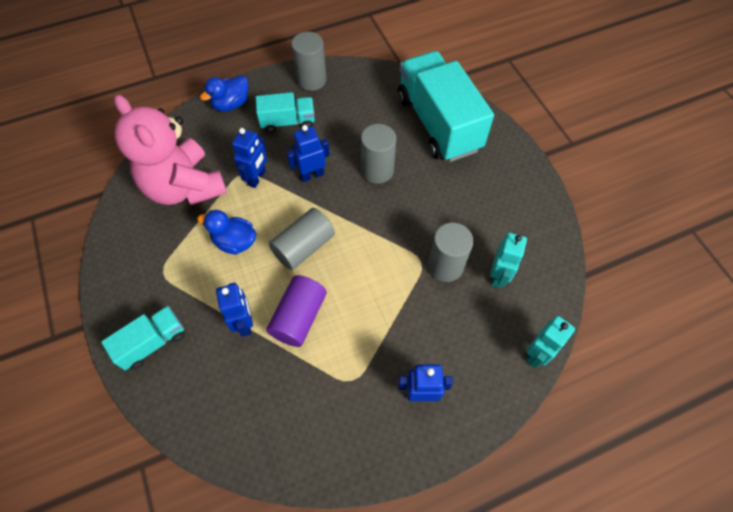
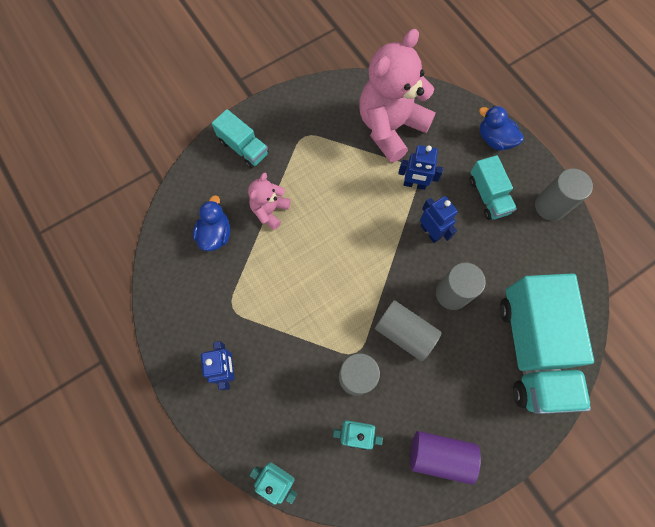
camera: 80 degrees right, 10 degrees up
(235, 242) = (344, 183): blue duck -> blue duck (215, 234)
(244, 323) = (270, 210): blue robot -> pink teddy bear
(299, 317) = (282, 253): purple cylinder -> purple cylinder (440, 455)
(304, 247) = (350, 242): grey cylinder -> grey cylinder (404, 333)
(438, 123) = (532, 349): turquoise truck -> turquoise truck turned 120 degrees clockwise

